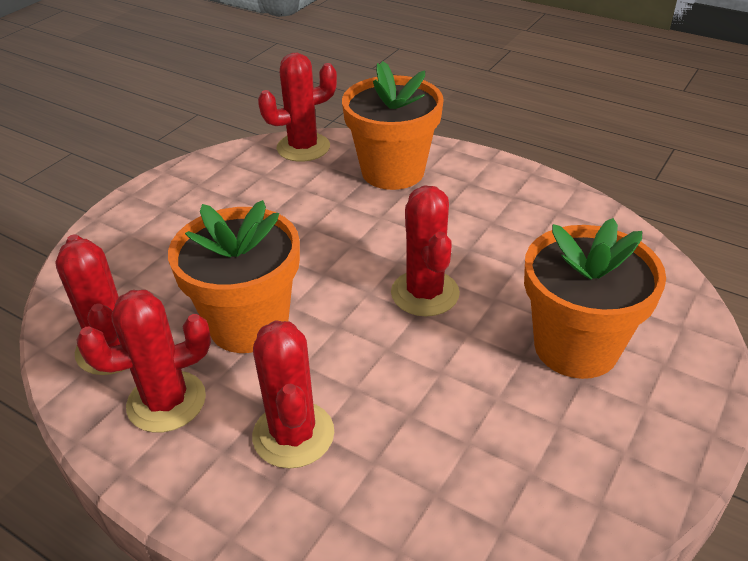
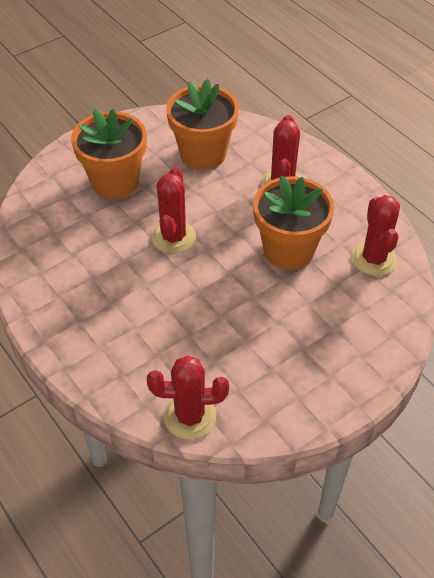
camera: 160 degrees left, 10 degrees up
(166, 402) = (344, 218): red cactus -> none
(393, 171) = (129, 354): orange flower pot -> orange flower pot (203, 154)

